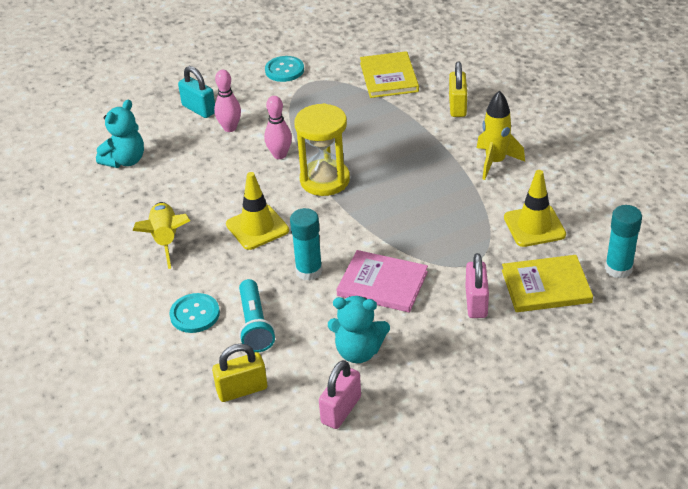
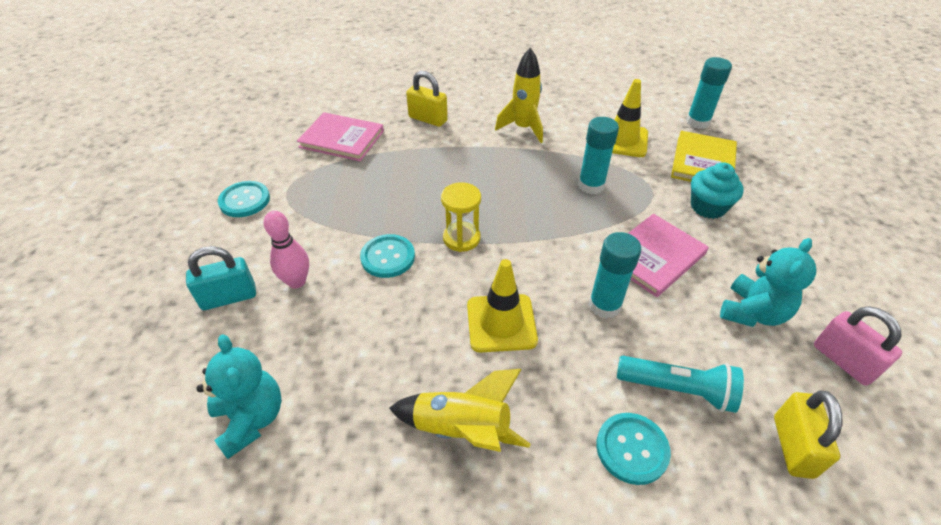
camera: 65 degrees left, 5 degrees up
(279, 155) = (388, 257): pink bowling pin -> turquoise button
(325, 180) = (461, 238): yellow hourglass -> yellow hourglass, size x0.63
(389, 77) = (342, 139): yellow book -> pink book
(446, 226) = (591, 185): none -> turquoise glue stick
(476, 302) = (708, 207): pink padlock -> turquoise cupcake

